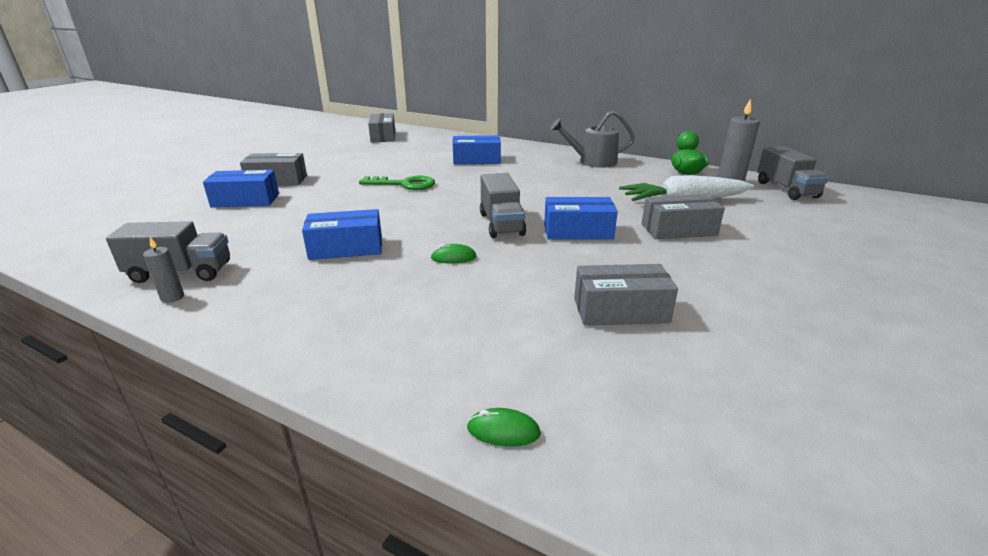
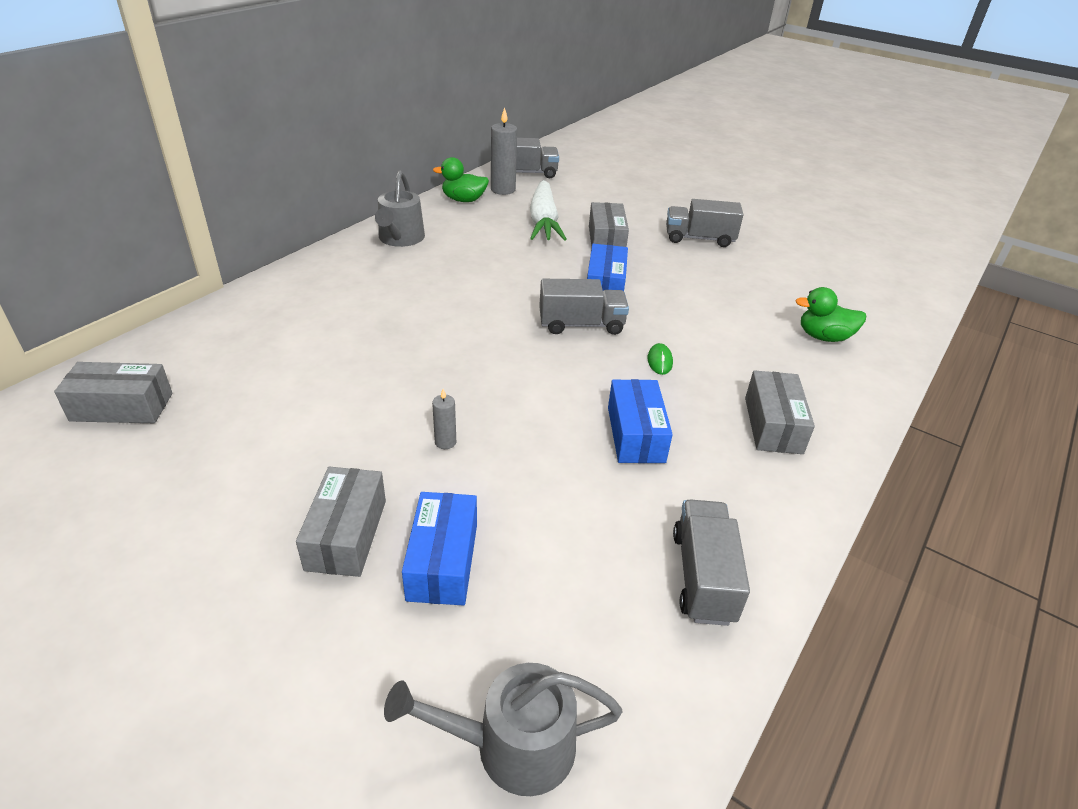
camera: 85 degrees left, 10 degrees up
(113, 223) = (513, 746): none -> grey watering can
(172, 297) = (762, 567): grey candle -> grey candle (445, 442)
(404, 184) = (426, 387): green key -> none
(476, 160) = (345, 317): blue box -> none
(503, 431) = (884, 360): green mouse -> none
(545, 371) = (824, 337): none -> green duck
(620, 310) = (743, 294): grey box -> grey box (773, 425)
(750, 283) = (699, 239): none -> grey truck

